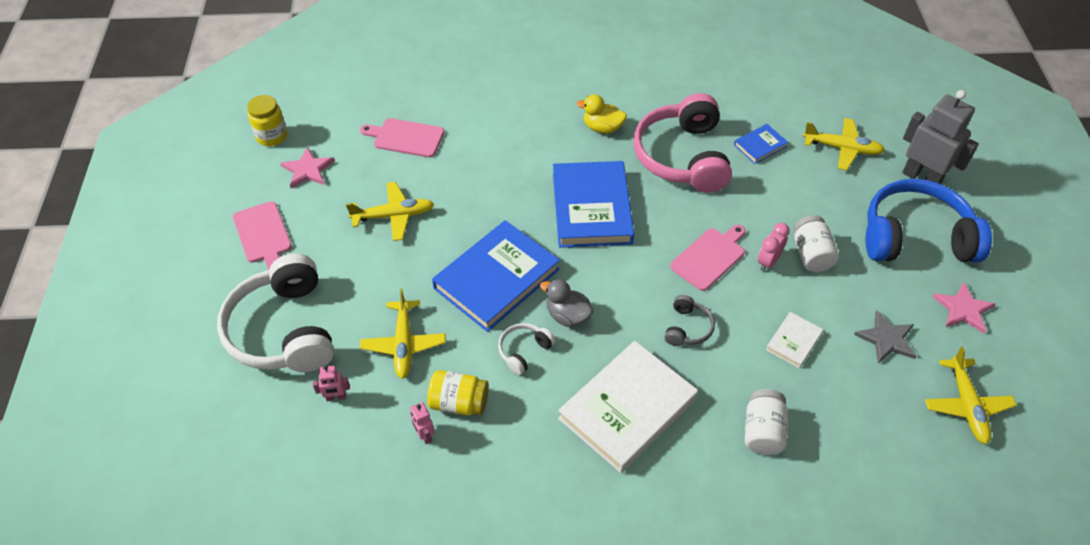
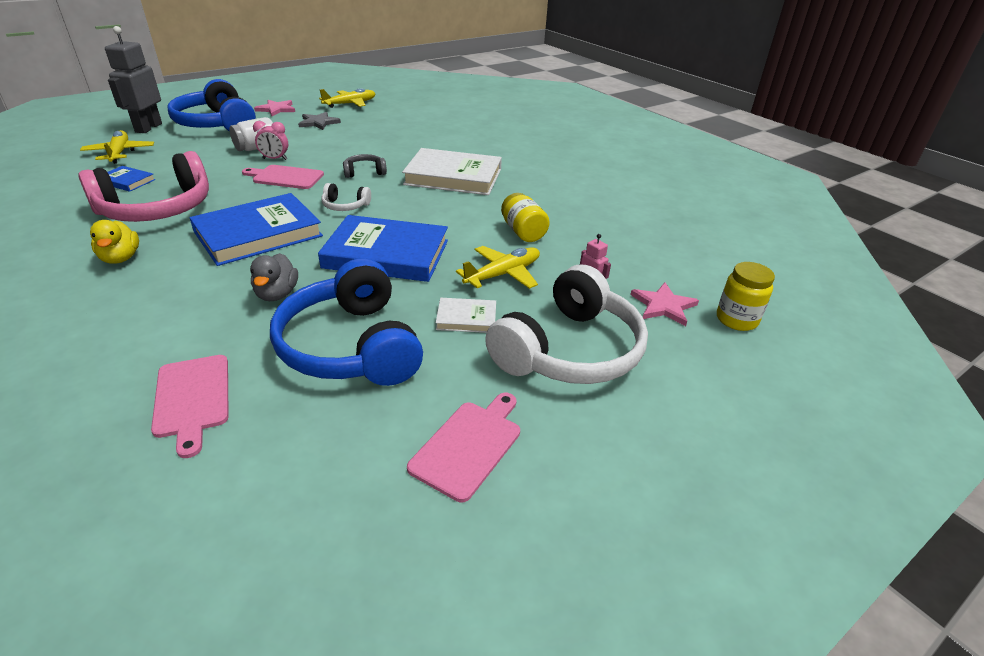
camera: 125 degrees left, 15 degrees down
(272, 136) = (252, 576): yellow jar -> yellow jar (736, 320)
(308, 170) = (314, 471): pink star -> pink star (663, 306)
(393, 216) = (351, 346): yellow plane -> blue headphones
(424, 435) = (565, 236): pink robot -> none
(524, 351) = (448, 221): white headphones -> white headphones (345, 206)
(567, 316) = (396, 214): grey duck -> grey duck (277, 294)
(762, 431) = (423, 141): white jar -> none
(793, 341) = (344, 143): white book -> white book (466, 318)

